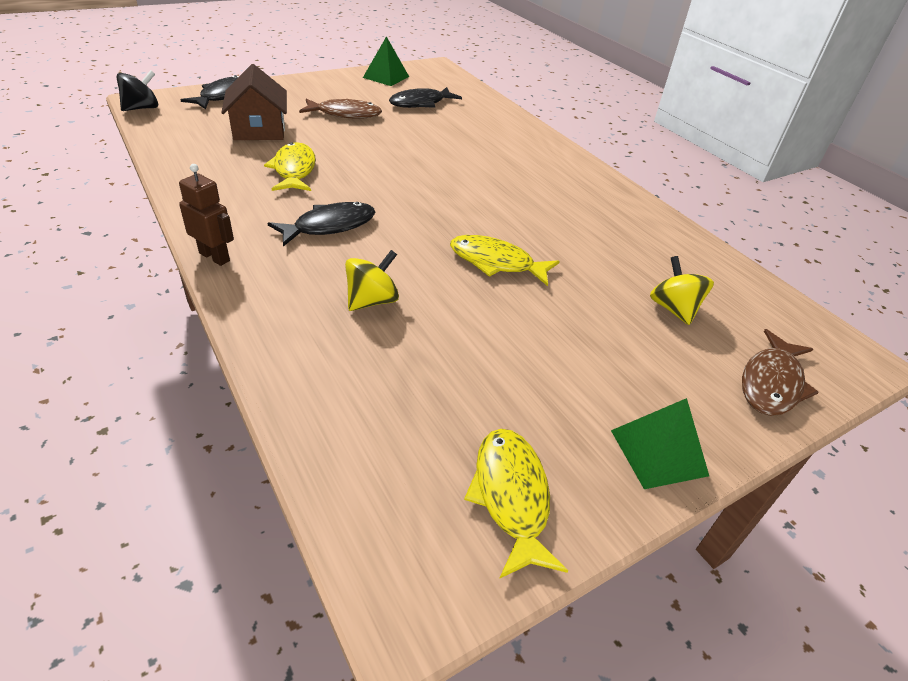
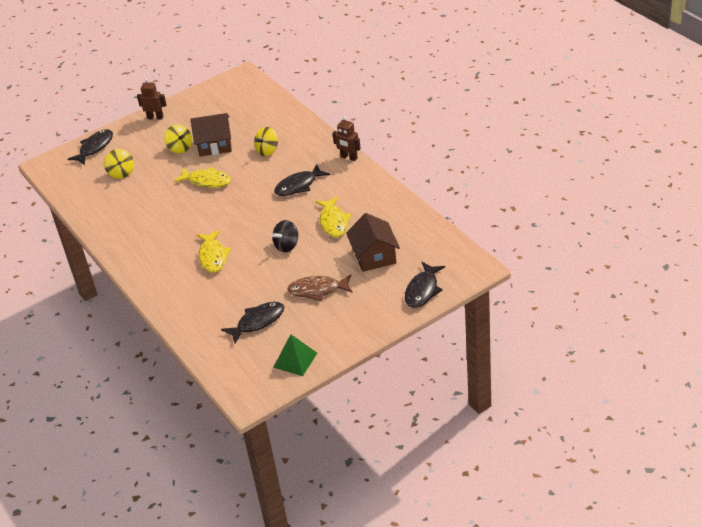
camera: 175 degrees left, 0 degrees up
(142, 108) = (470, 259): black spinning top -> black spinning top (287, 245)
(487, 336) = (215, 145): none -> brown house
(511, 496) = (211, 99): yellow fish -> yellow fish (213, 256)
(565, 343) = (180, 148): none -> yellow spinning top
(659, 452) = (155, 117): green pyramid -> brown robot
(771, 383) = (95, 147): brown fish -> black fish

